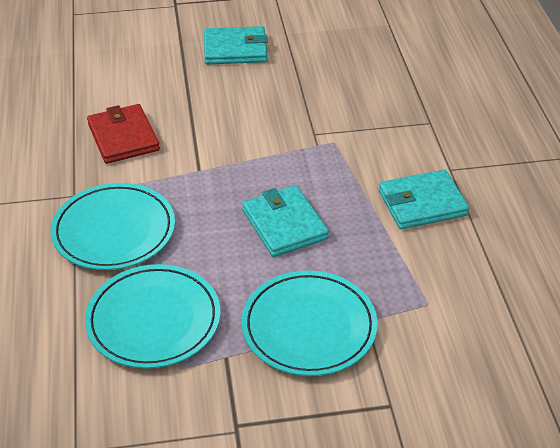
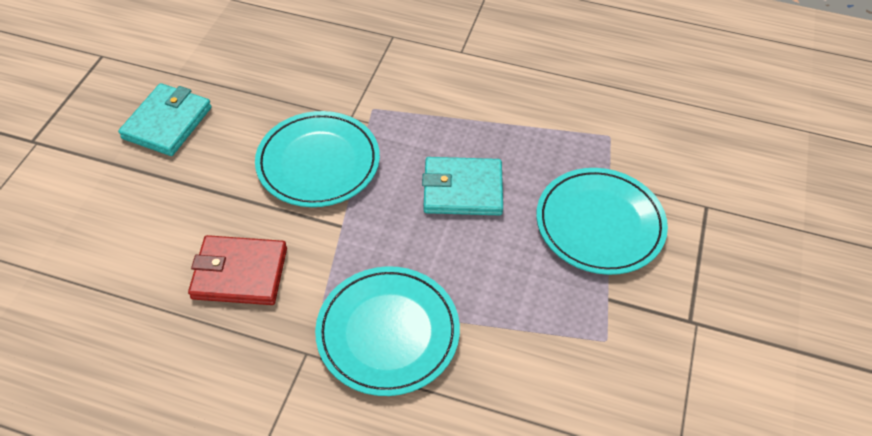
camera: 65 degrees left, 10 degrees up
(153, 320) = (535, 340): turquoise plate -> turquoise plate (318, 162)
(422, 203) = (492, 87): turquoise wallet -> none

